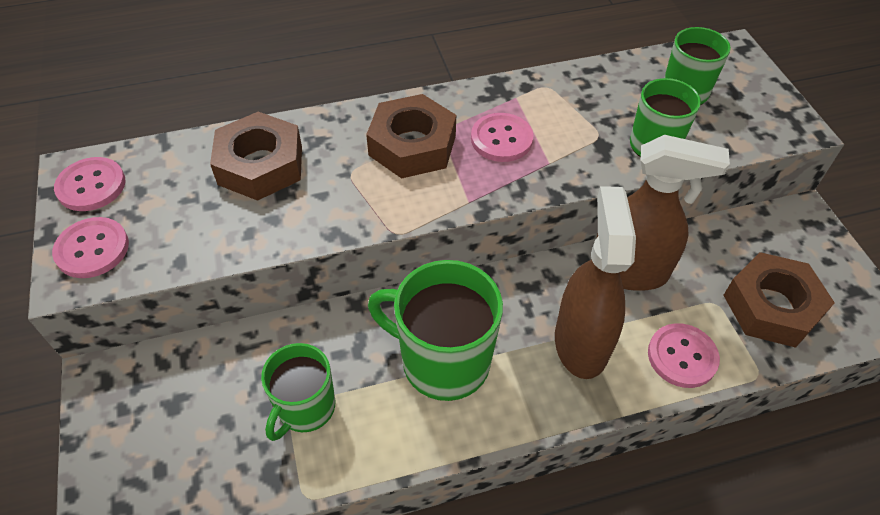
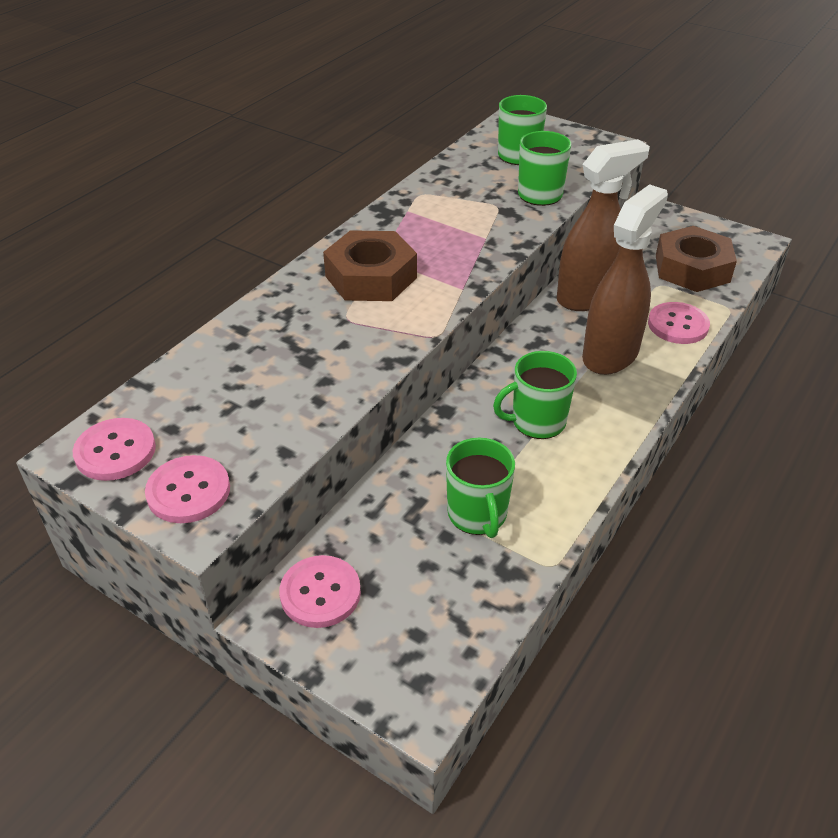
camera: 40 degrees left, 10 degrees down
(260, 165) = (261, 352): brown nut -> none
(443, 361) = (537, 422): green mug -> green mug, size x0.63
(501, 139) = (432, 241): pink button -> pink button (320, 593)
(581, 342) = (610, 354): brown spray bottle -> brown spray bottle turned 75 degrees clockwise

